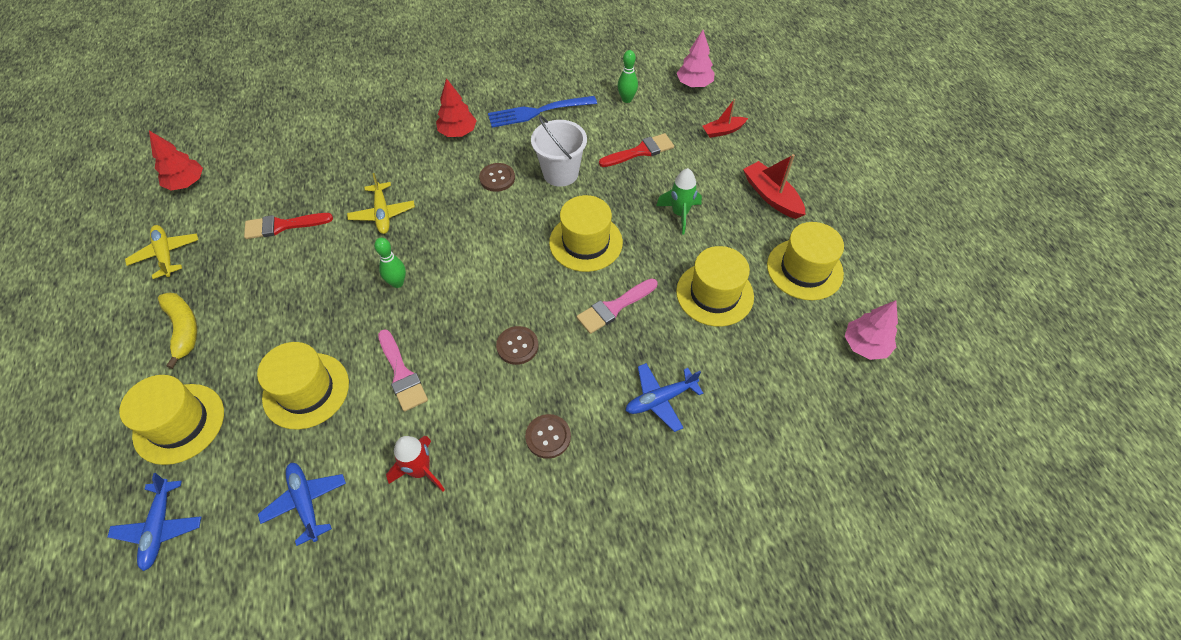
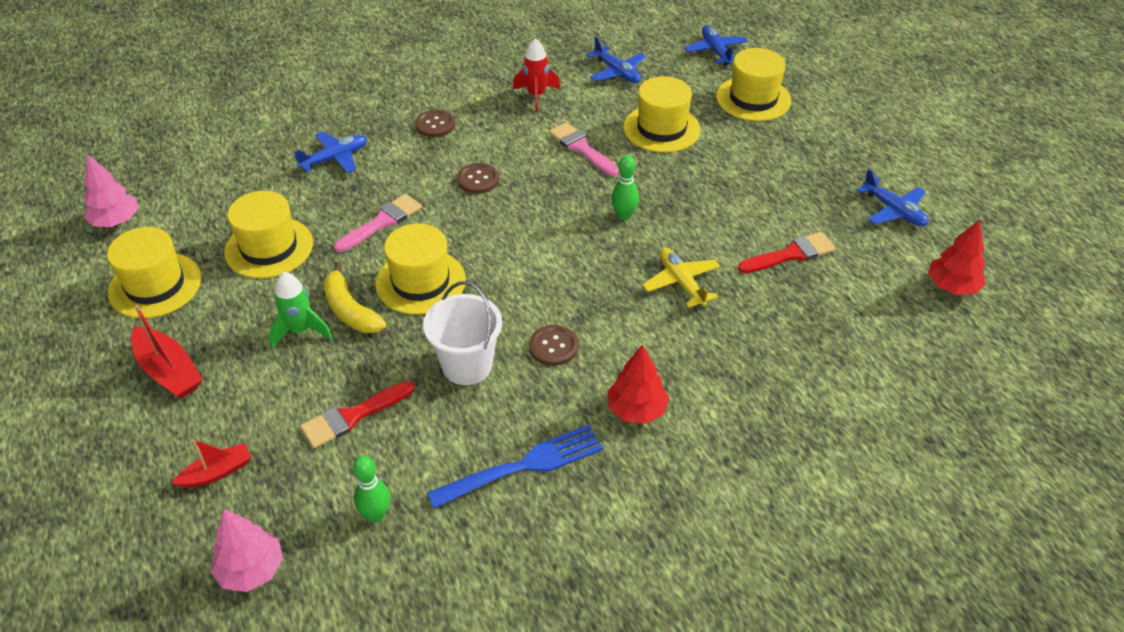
camera: 170 degrees right, 10 degrees down
(166, 254) = (893, 210): yellow plane -> blue plane
(183, 329) = (811, 155): yellow banana -> yellow banana (350, 310)

